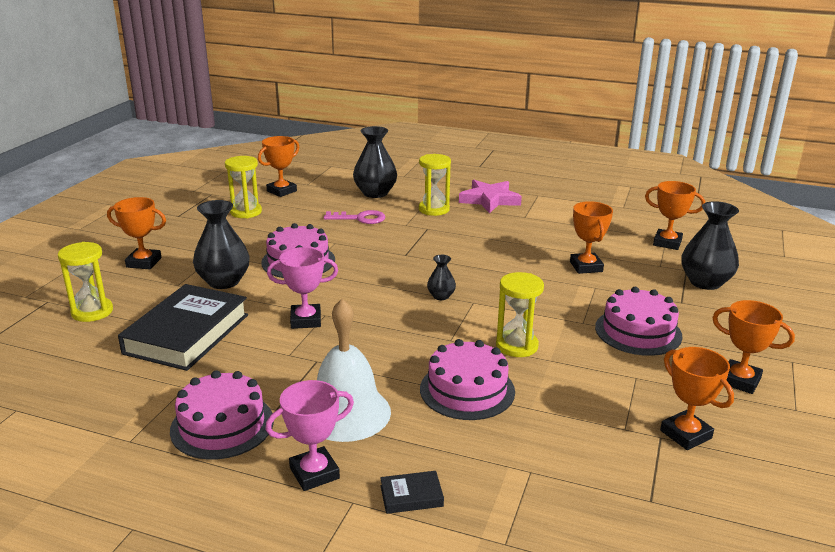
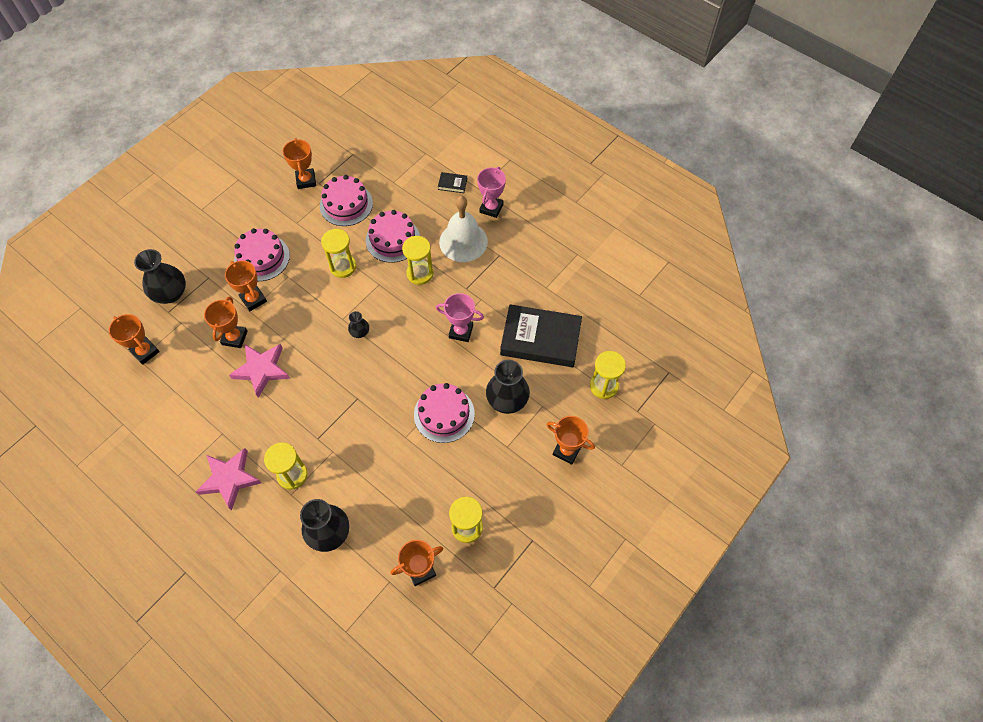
camera: 160 degrees left, 35 degrees up
(187, 334) = (540, 339): black book -> black book turned 60 degrees clockwise
(222, 425) = (529, 251): pink cake -> pink cake (346, 204)
(314, 473) = (491, 208): pink trophy -> pink trophy turned 60 degrees counterclockwise
(360, 218) = (367, 477): pink key -> none
(397, 361) = (420, 273): none -> yellow hourglass
(529, 253) = (262, 370): none -> pink star
(740, 381) = (244, 204): orange trophy -> orange trophy (253, 299)

